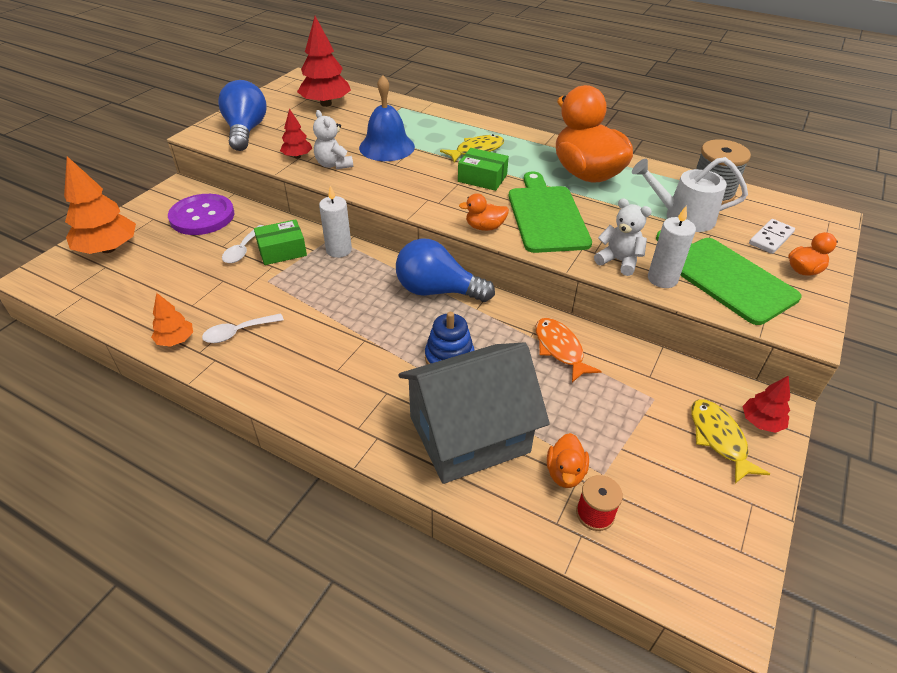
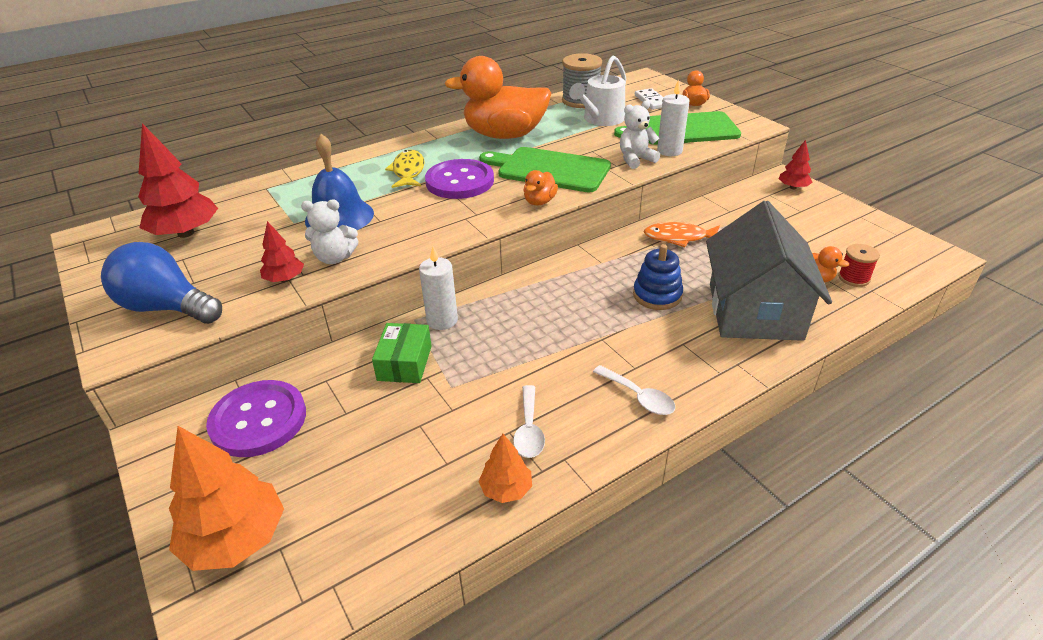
camera: 60 degrees left, 5 degrees down
(243, 250) = (372, 395): white spoon -> white spoon (639, 397)
(437, 291) = (561, 276): blue light bulb -> none
(482, 178) = (460, 181): green box -> purple button
(719, 438) = (801, 207): yellow fish -> none

